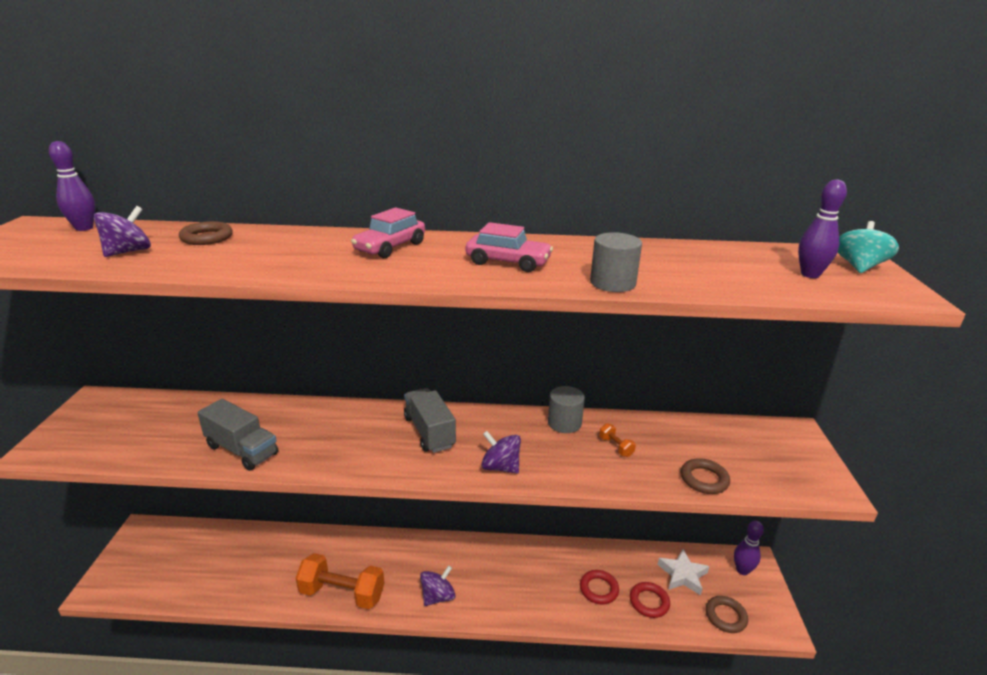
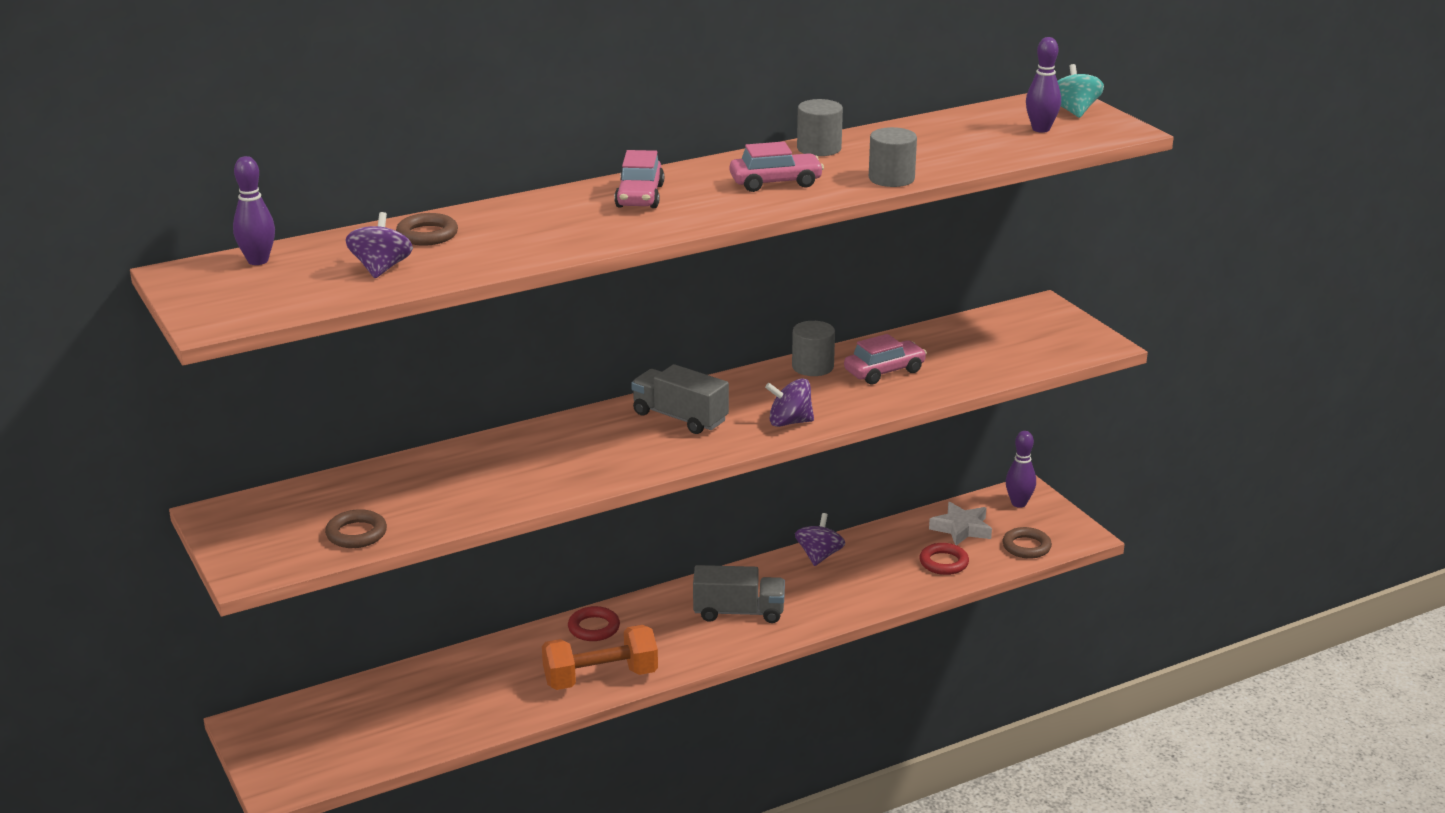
camera: 30 degrees left, 0 degrees up
(242, 450) = (494, 495): grey truck -> grey truck (738, 612)
(438, 596) = (715, 640): purple spinning top -> purple spinning top (819, 556)
(582, 246) = (819, 148): none -> grey cylinder
(598, 589) = (884, 571): red ring -> red ring (594, 628)
(616, 447) = (884, 371): orange dumbbell -> pink car
(704, 479) = (988, 372): brown ring -> brown ring (356, 534)

